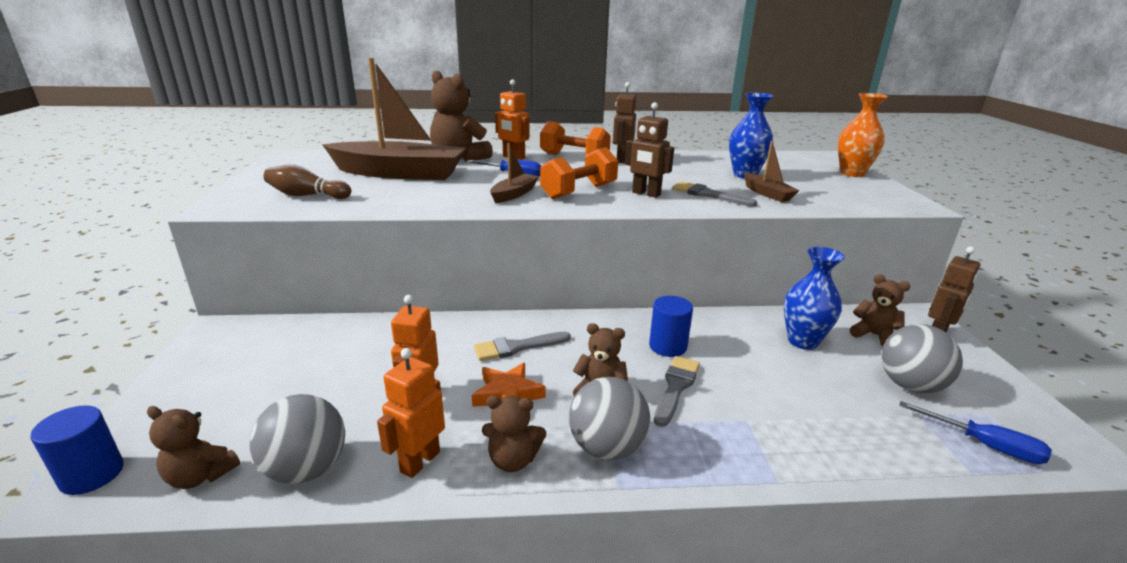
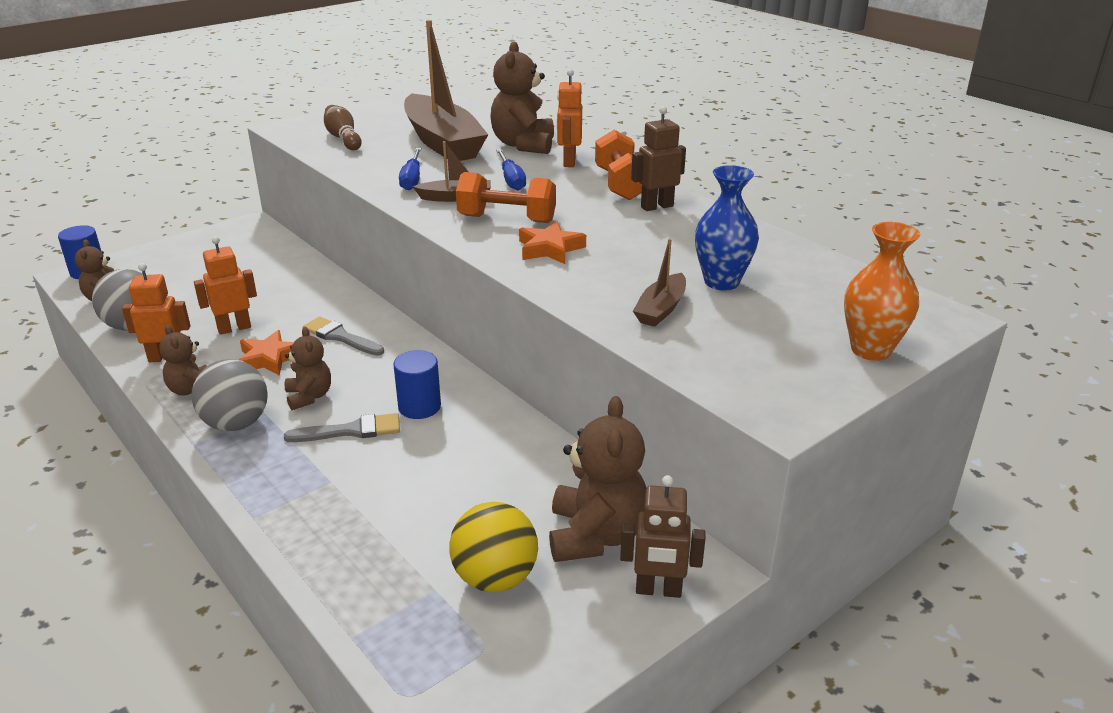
camera: 55 degrees right, 5 degrees up
(646, 194) = (550, 249): brown robot -> orange star
(709, 195) = (599, 279): grey brush -> none
(802, 341) = (520, 485): blue vase -> none
(873, 335) = (596, 535): brown teddy bear -> brown teddy bear, size x1.71
(910, 385) = (495, 578): grey ball -> yellow ball
(984, 445) = (414, 644): blue screwdriver -> blue screwdriver (412, 179)

